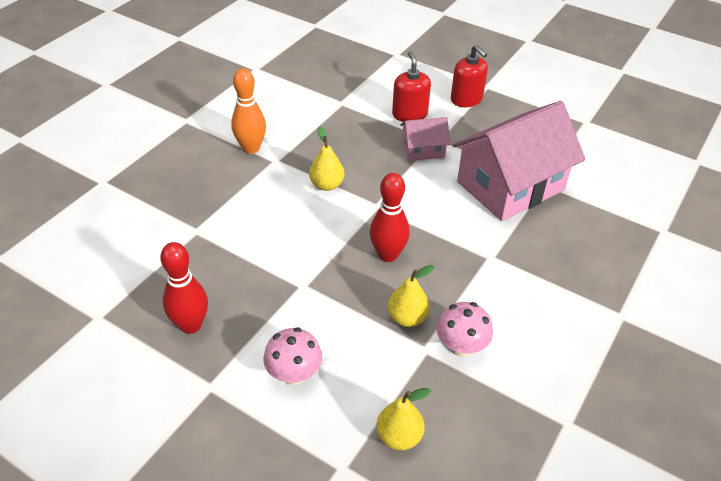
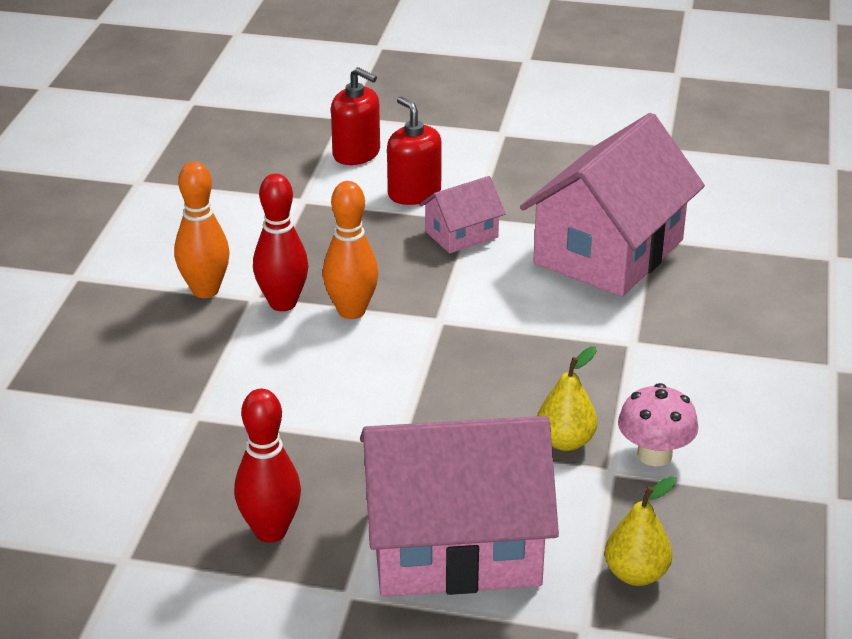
camera: 20 degrees left, 10 degrees down
(294, 374) = (454, 546): pink mushroom -> pink house
(327, 185) = (351, 311): yellow pear -> orange bowling pin
(388, 255) = (493, 375): red bowling pin -> red bowling pin (283, 303)
(466, 99) = (484, 156): red soap dispenser -> red soap dispenser (356, 154)

